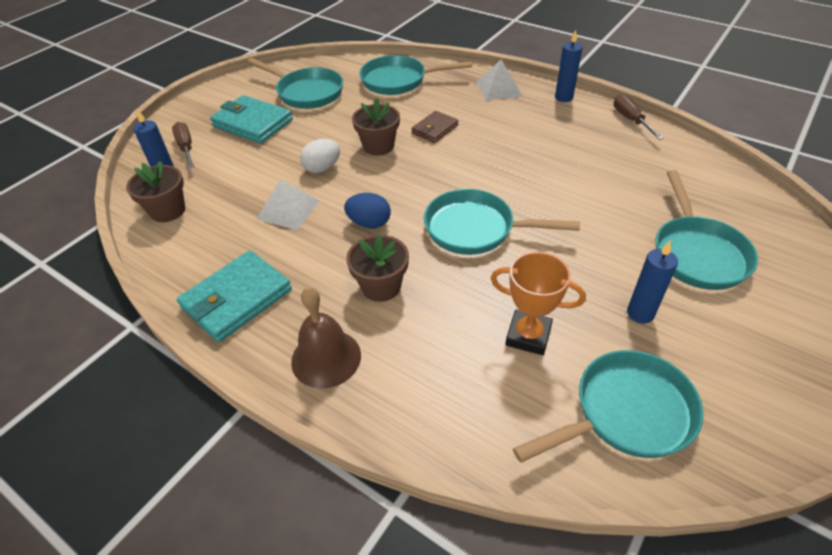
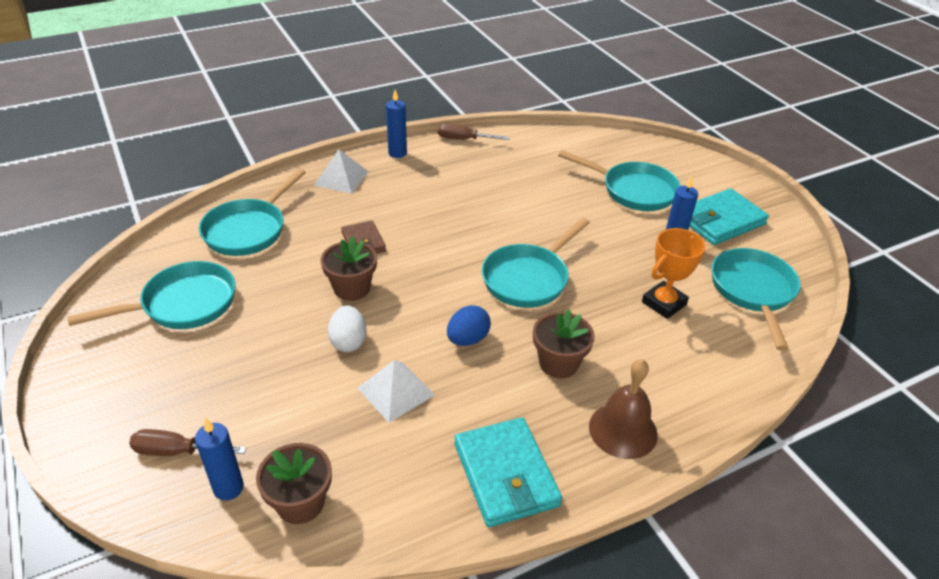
camera: 65 degrees left, 5 degrees down
(252, 123) = (194, 371): turquoise wallet -> turquoise wallet (721, 221)

